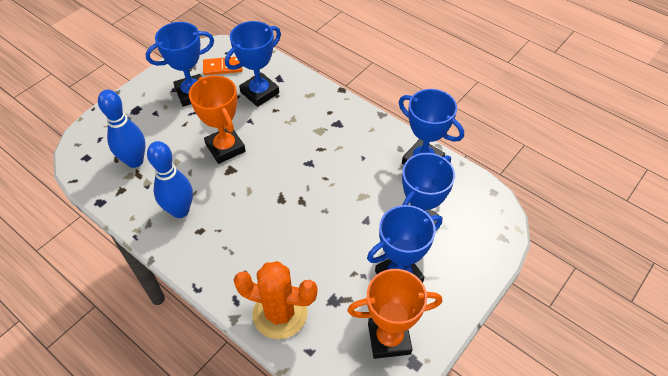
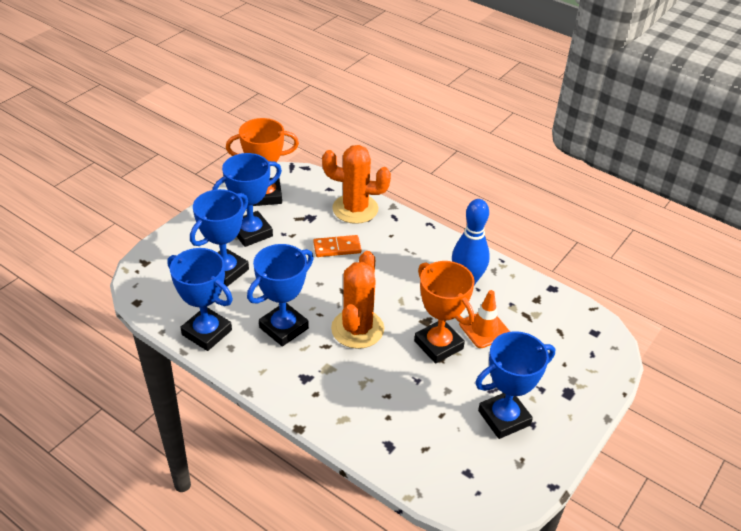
camera: 175 degrees right, 10 degrees down
(135, 161) = (537, 328): blue bowling pin -> none
(181, 161) = (484, 329): none -> orange traffic cone
(223, 67) = (475, 462): orange domino -> orange domino (337, 248)
(259, 92) = (412, 420): blue trophy -> blue trophy (283, 328)
(292, 163) = (357, 329): none -> orange cactus

